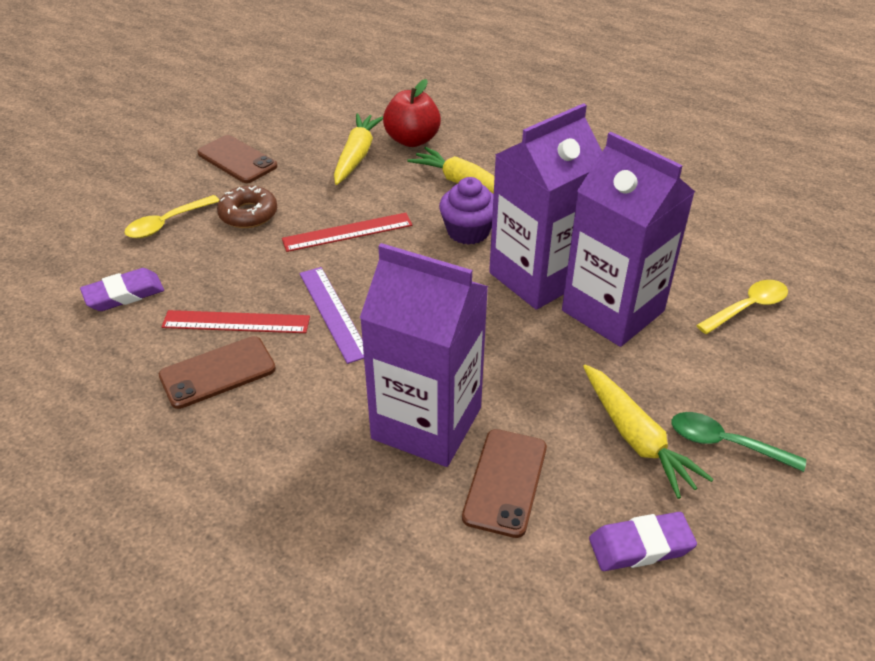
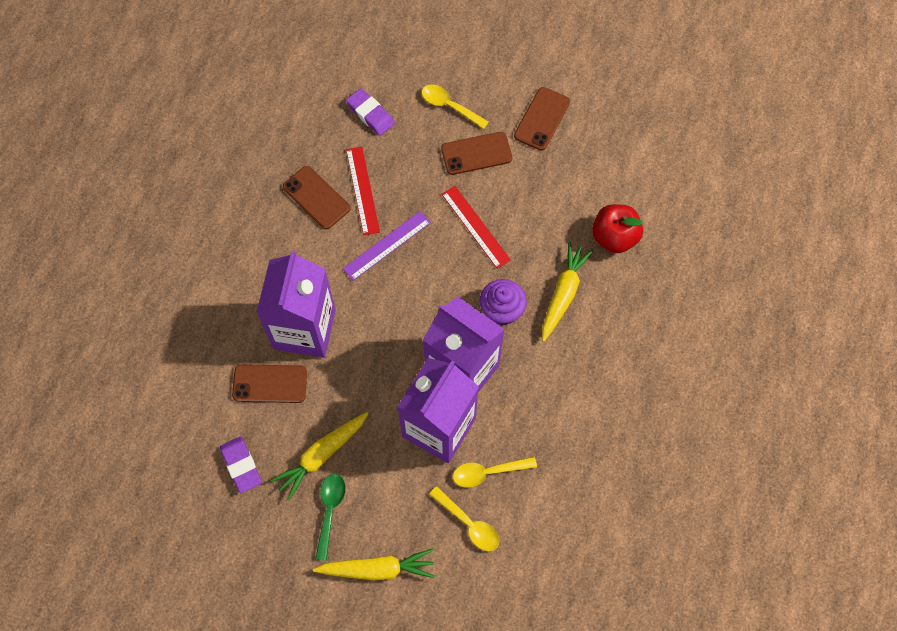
camera: 75 degrees right, 25 degrees up
(248, 214) = (476, 153): brown donut -> brown phone
(356, 156) = (576, 202): yellow carrot -> yellow carrot (377, 568)
(680, 279) = (488, 472): none -> yellow spoon

